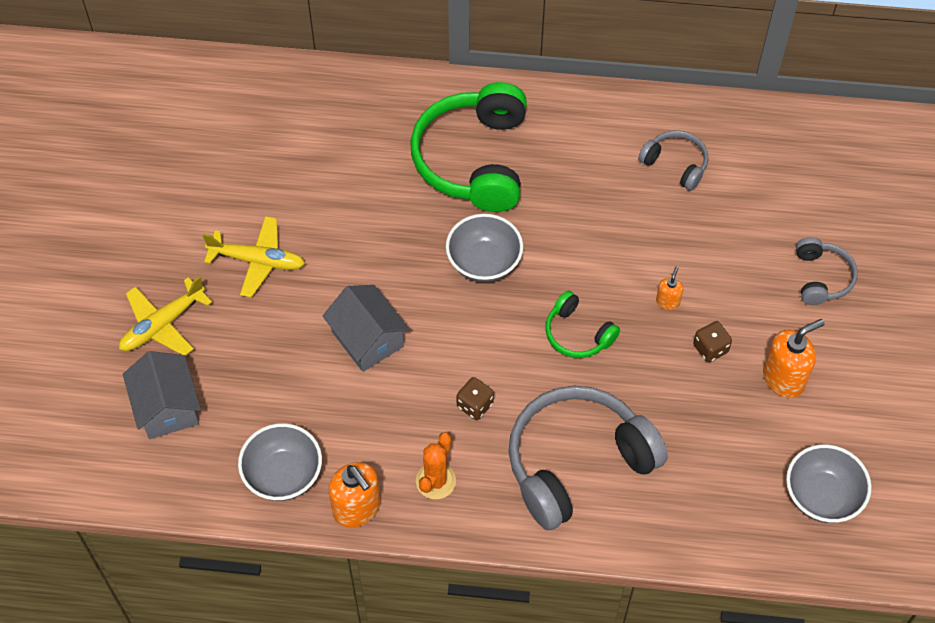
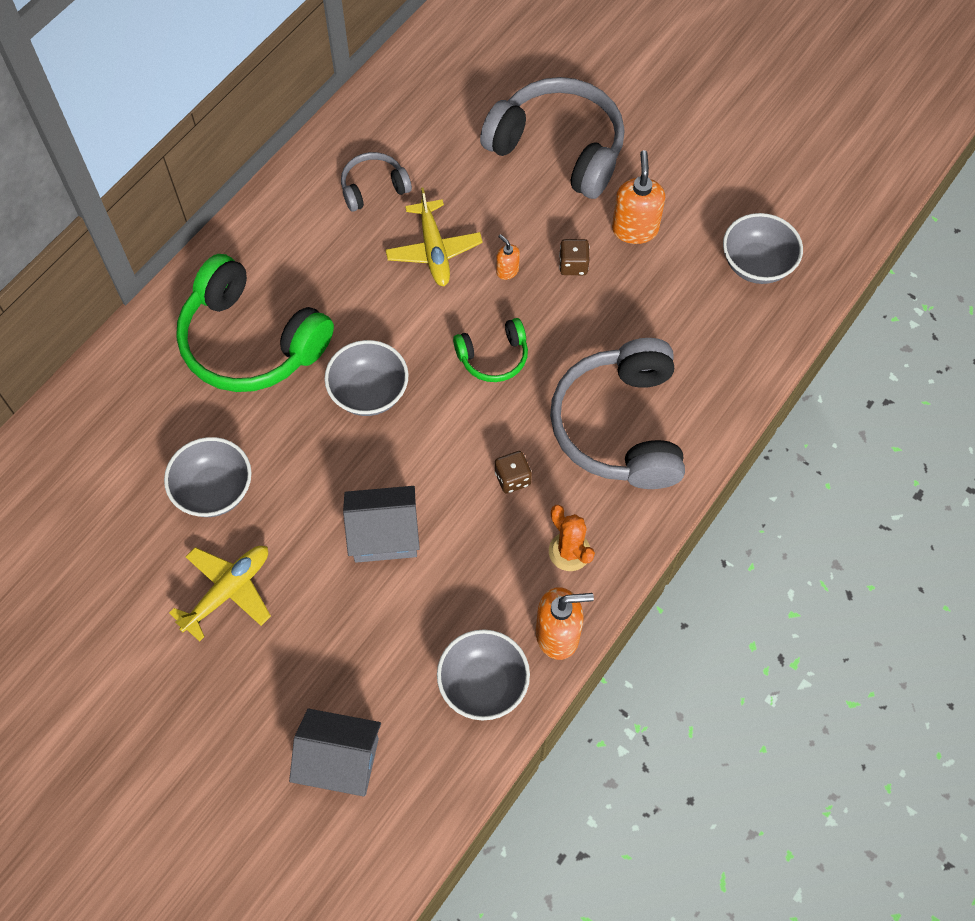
camera: 60 degrees left, 5 degrees up
(162, 325) = (240, 720): yellow plane -> yellow plane (434, 250)
(333, 206) = (214, 490): none -> grey bowl
(821, 277) = (558, 148): grey headphones -> grey headphones, size x2.02

